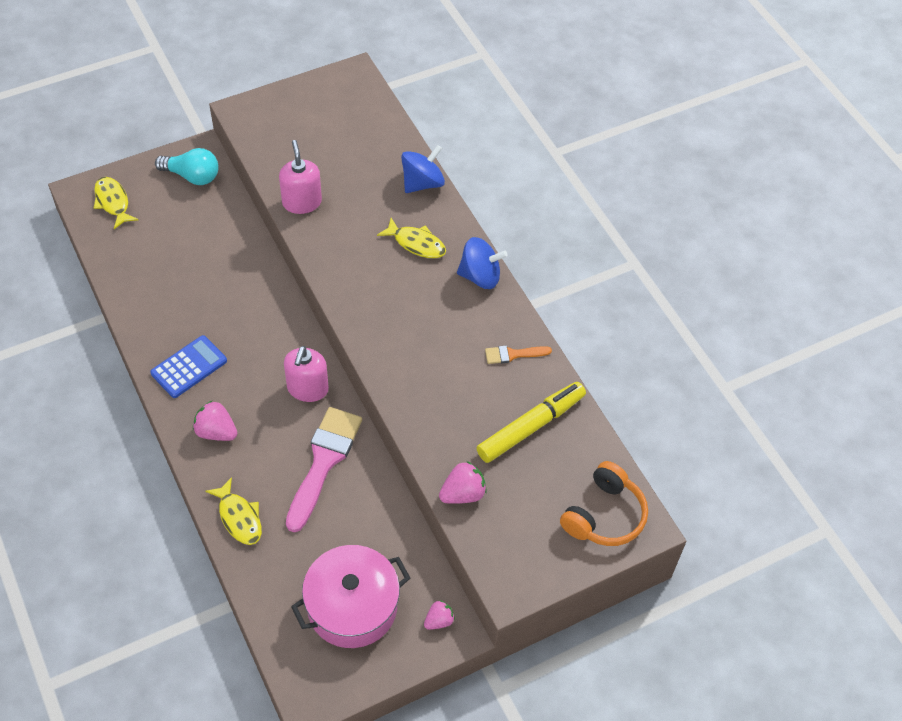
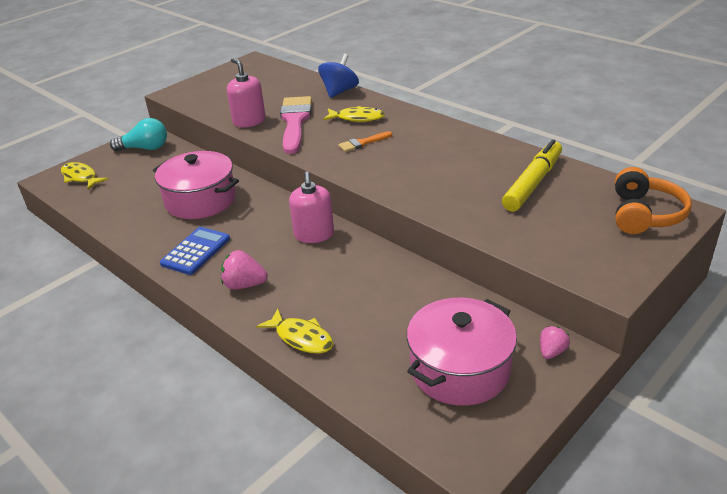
camera: 15 degrees left, 20 degrees down
(219, 290) = (200, 200): none -> pink pot
(324, 461) = (359, 275): pink brush -> pink brush (295, 122)
(463, 493) = (512, 237): pink strawberry -> none
(480, 276) = (420, 121): blue spinning top -> none
(513, 354) = (482, 150): orange brush -> orange brush (362, 143)

